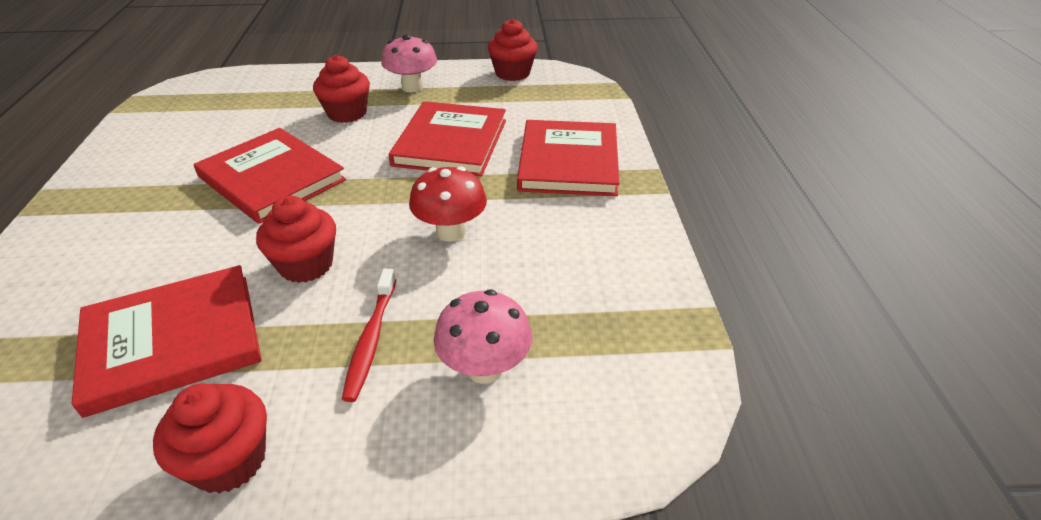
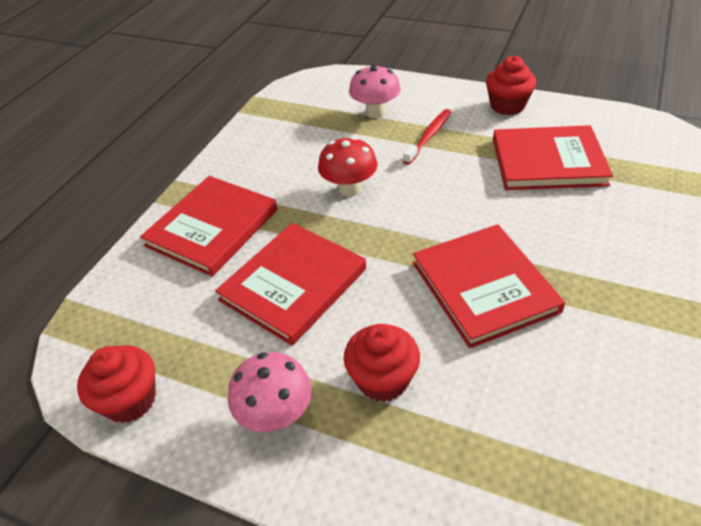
camera: 150 degrees left, 5 degrees up
(306, 265) = (460, 189): red cupcake -> none

